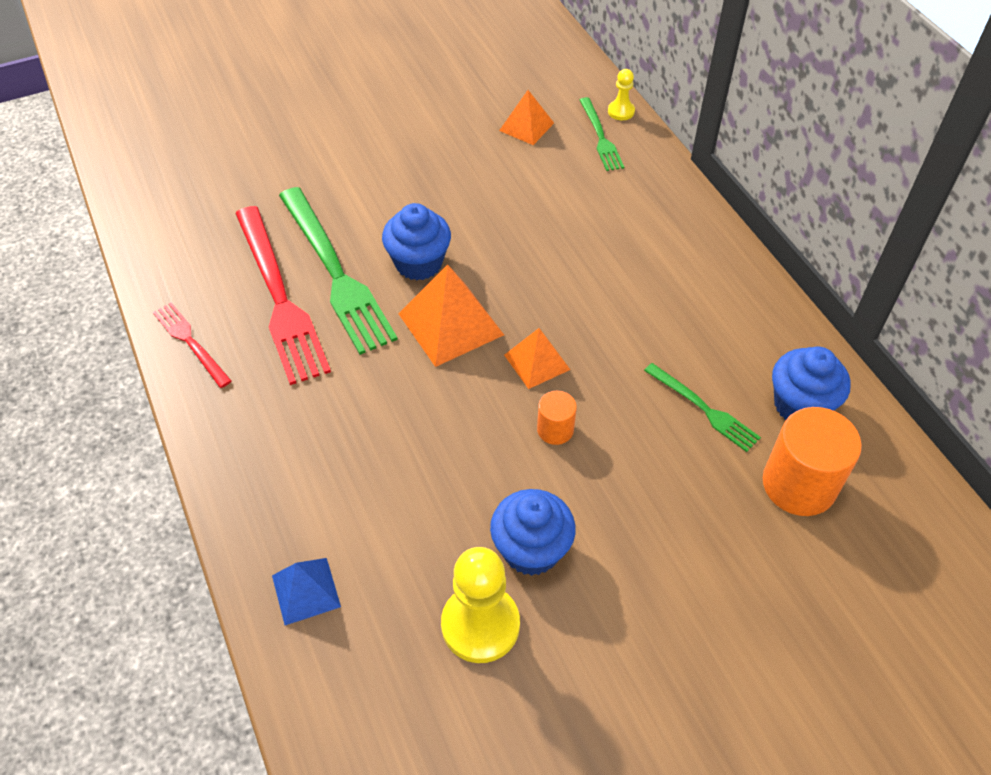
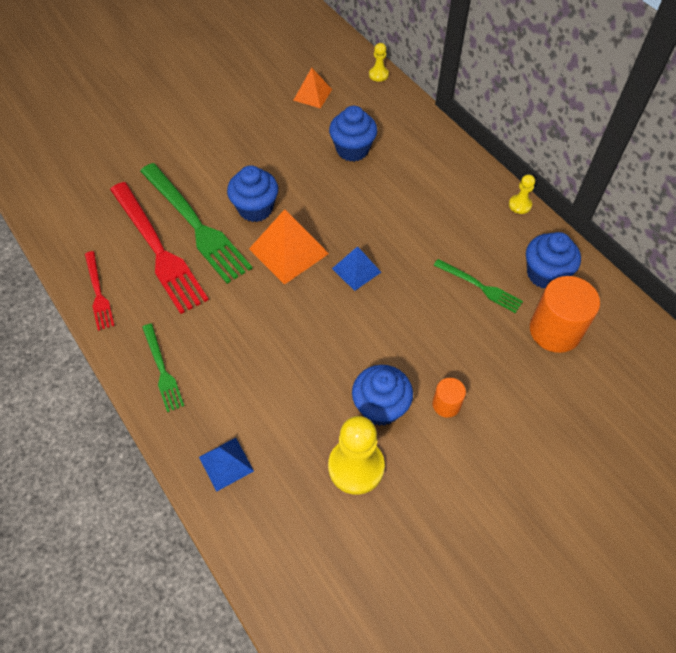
camera: 10 degrees left, 5 degrees up
(190, 342) = (98, 293): red fork -> red fork turned 150 degrees counterclockwise
(536, 362) = (356, 270): orange pyramid -> blue pyramid
(555, 429) = (379, 317): orange cylinder -> orange cylinder (446, 404)
(565, 204) = (352, 149): none -> blue cupcake
(600, 137) = (367, 96): green fork -> green fork (162, 370)
(782, 307) = (520, 205): none -> yellow pawn

